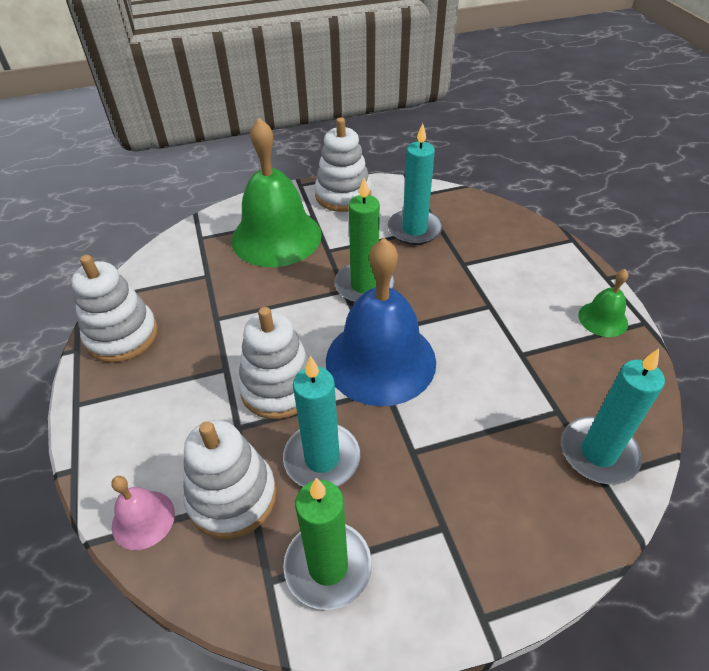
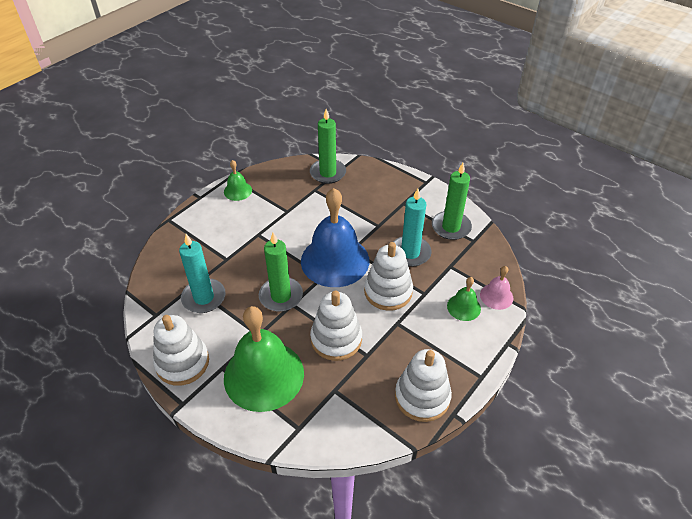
camera: 125 degrees left, 0 degrees up
(172, 459) = (463, 307): none -> green bell
(232, 496) = (456, 272): white stacking toy -> white stacking toy (336, 339)
(598, 453) = (328, 173): turquoise candle -> green candle

